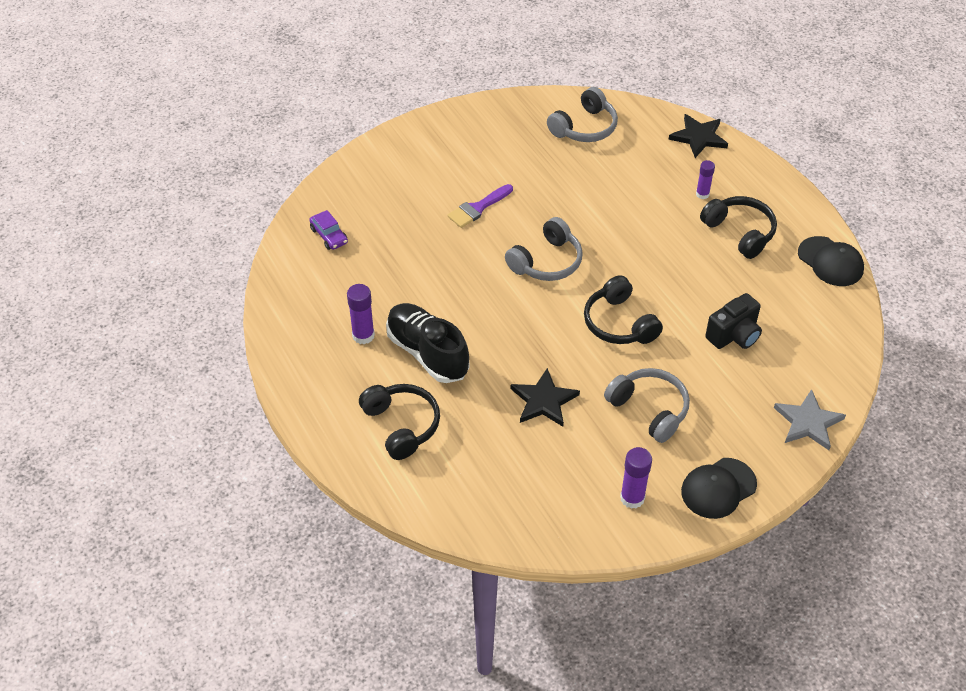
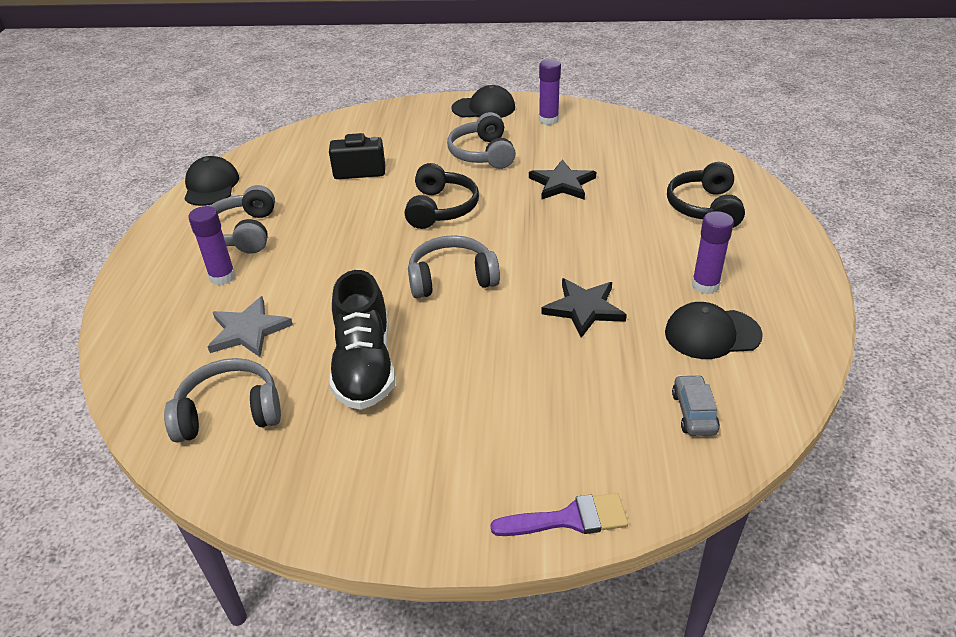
camera: 145 degrees left, 10 degrees down
(329, 236) = (694, 412): purple car -> grey car
(341, 295) = (712, 334): none -> black cap
(427, 353) = (644, 248): black shoe -> black shoe (364, 366)
(478, 208) = (472, 365): purple brush -> purple brush (569, 519)
(699, 137) = (132, 336): black star -> black star (584, 309)
(702, 194) = (222, 277): purple glue stick -> purple glue stick, size x1.50
(740, 232) = (243, 232): black headphones -> grey headphones
(808, 422) = (380, 116): grey star -> grey star (248, 330)

